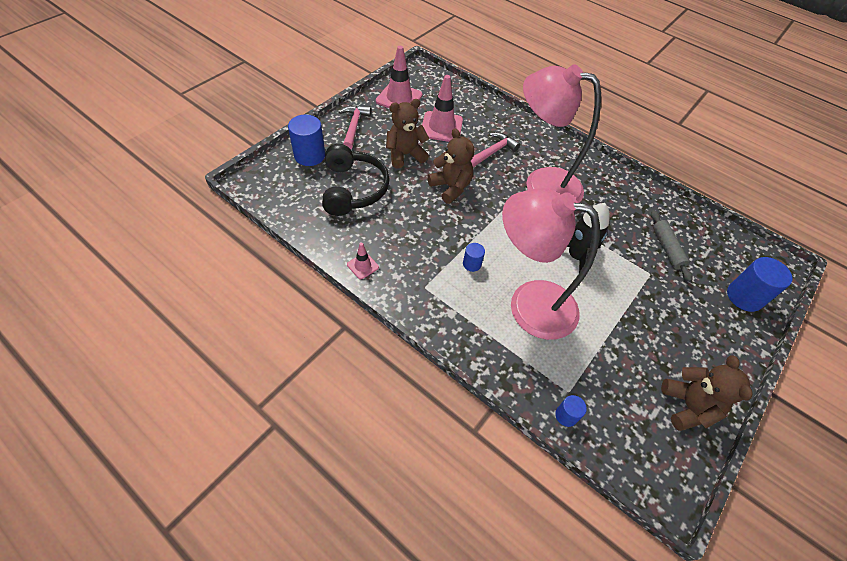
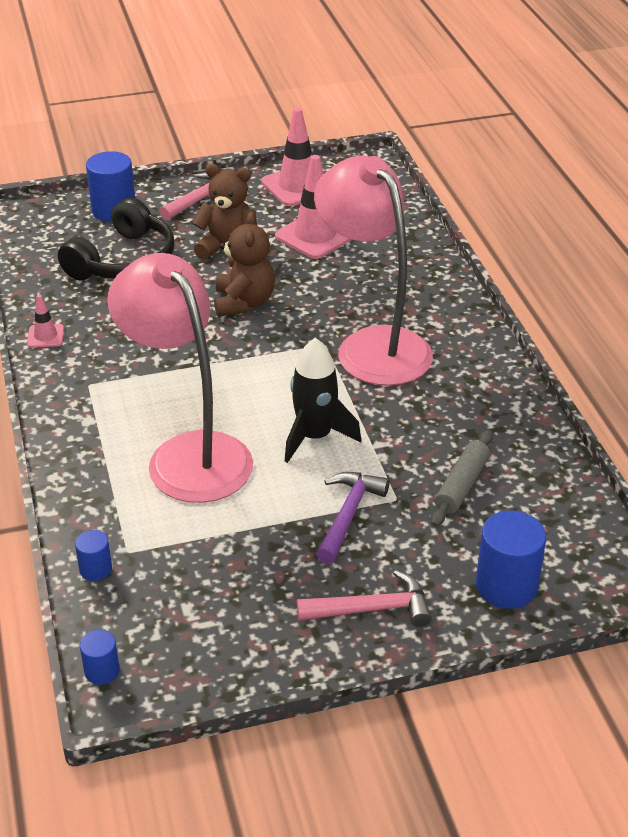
camera: 40 degrees right, 15 degrees down
(472, 264) = (170, 387): blue cylinder -> blue cylinder (102, 671)
(492, 152) = (348, 287): pink hammer -> pink hammer (371, 609)
(641, 297) = (348, 515): none -> purple hammer
(688, 406) = (255, 641): brown teddy bear -> none

